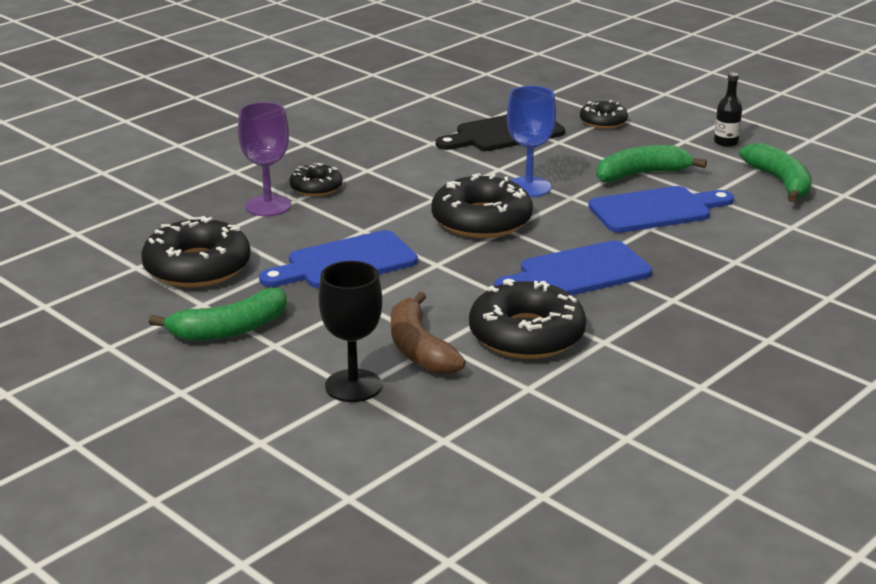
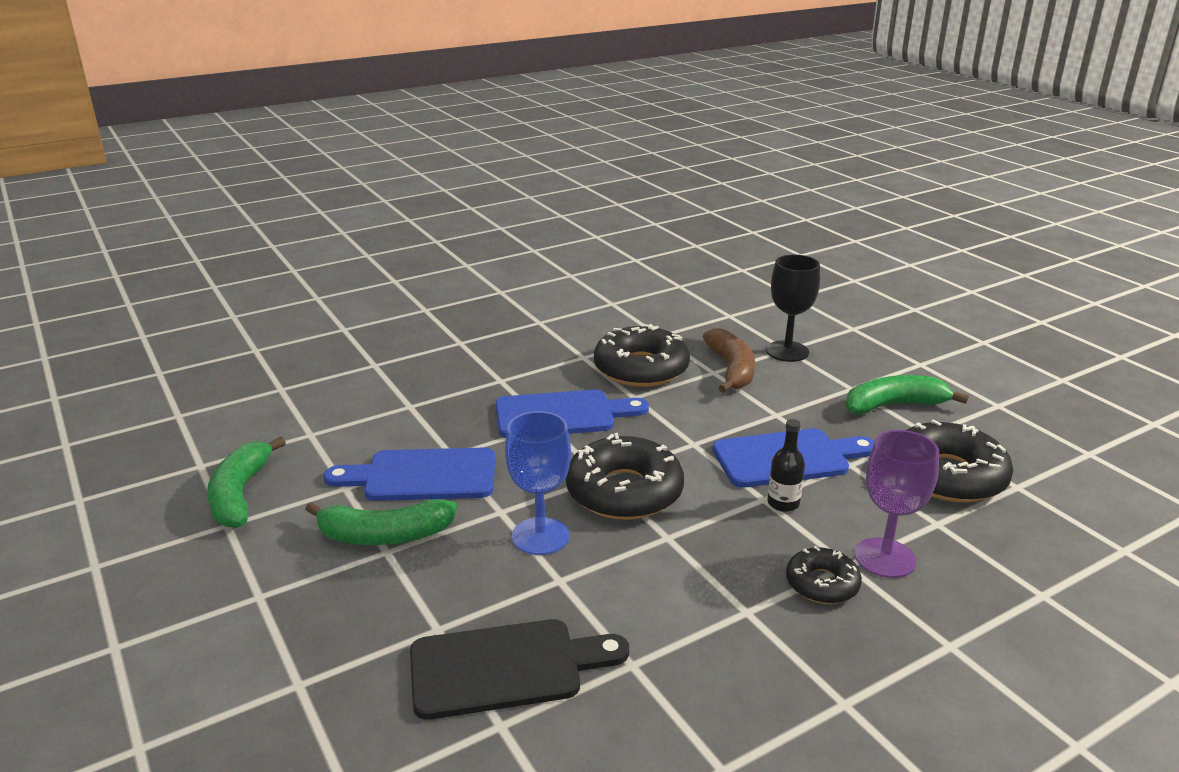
camera: 165 degrees left, 0 degrees up
(603, 121) = (328, 671): black donut -> none
(726, 142) = (209, 581): black bottle -> black bottle (783, 503)

